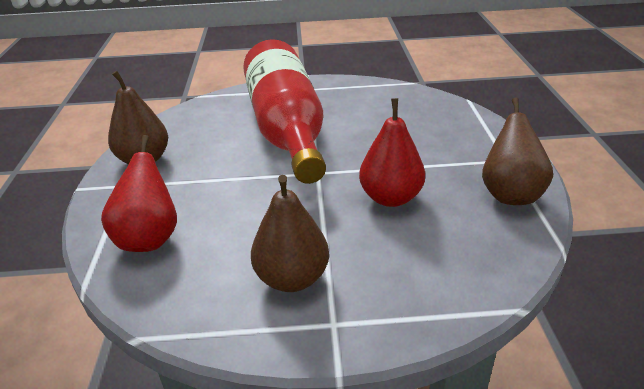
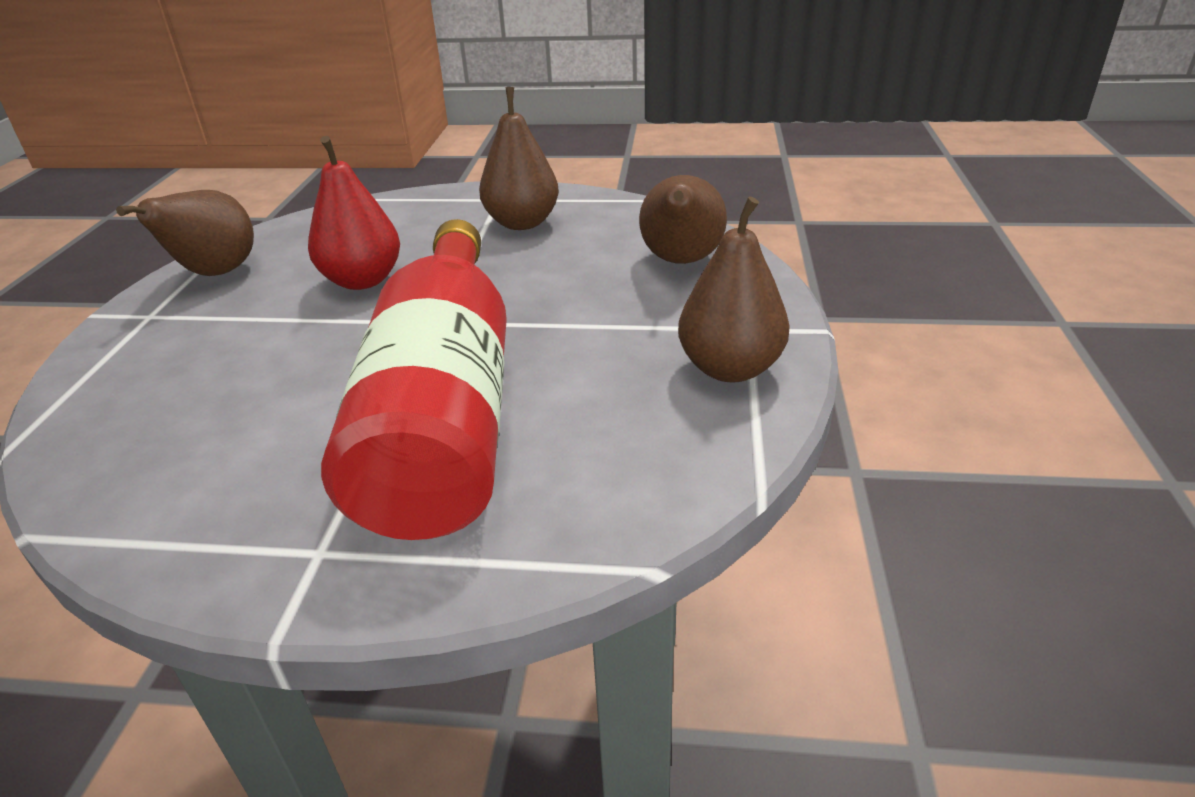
camera: 170 degrees left, 0 degrees up
(149, 238) = (681, 261): red pear -> brown pear

